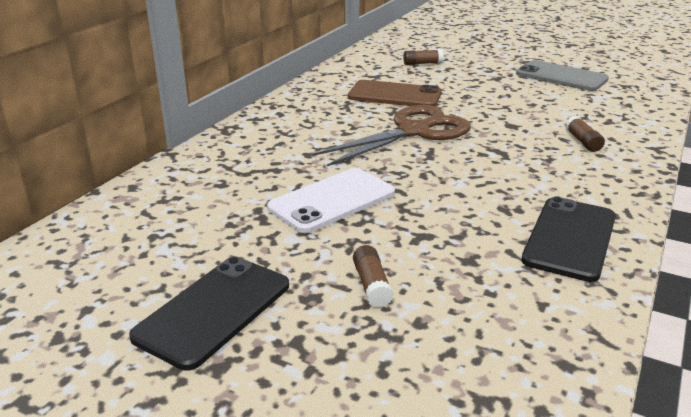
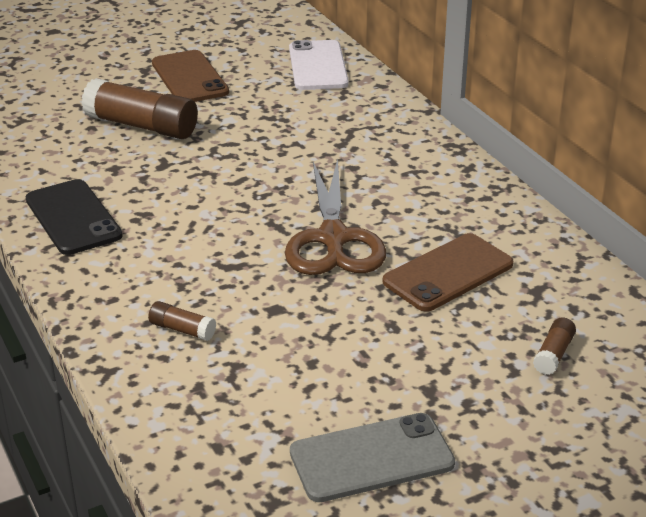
camera: 125 degrees right, 5 degrees up
(214, 310) = (189, 78): black phone -> brown phone
(332, 200) = (257, 149): white phone -> white phone (318, 66)
(371, 285) = (142, 126): brown glue stick -> brown glue stick, size x2.16

